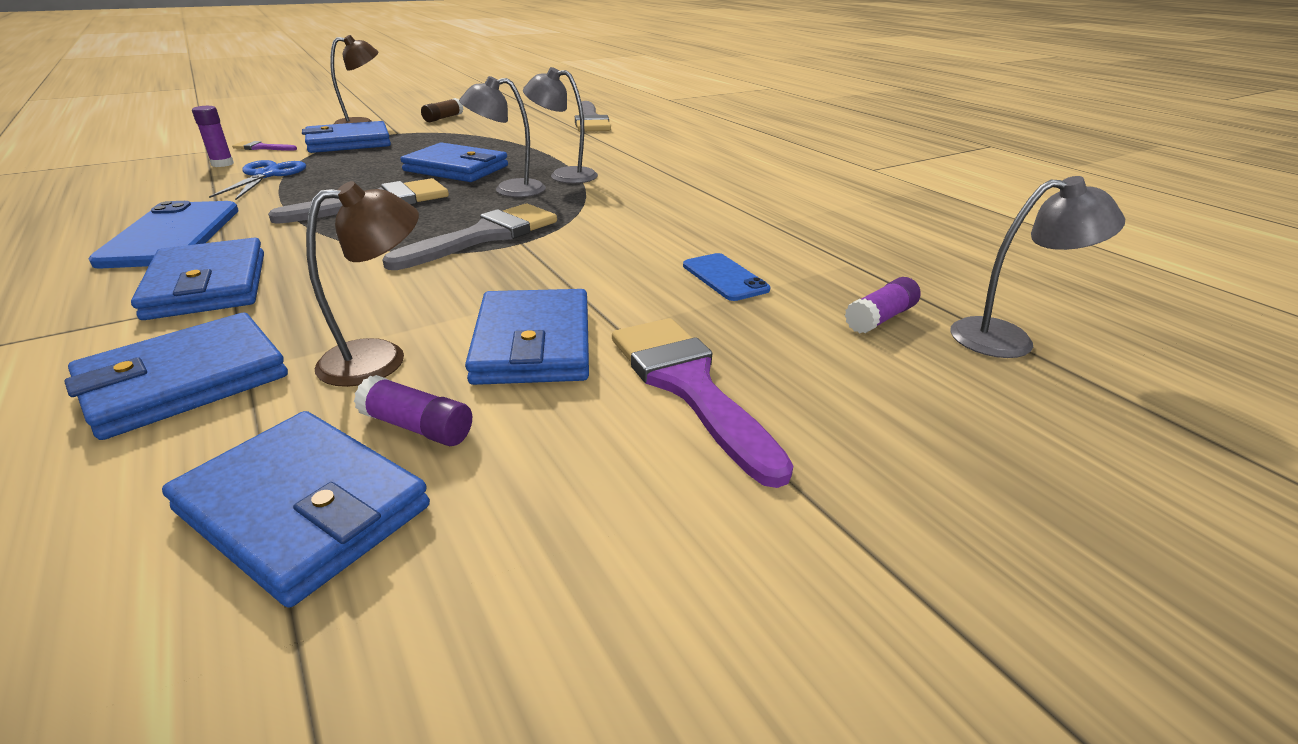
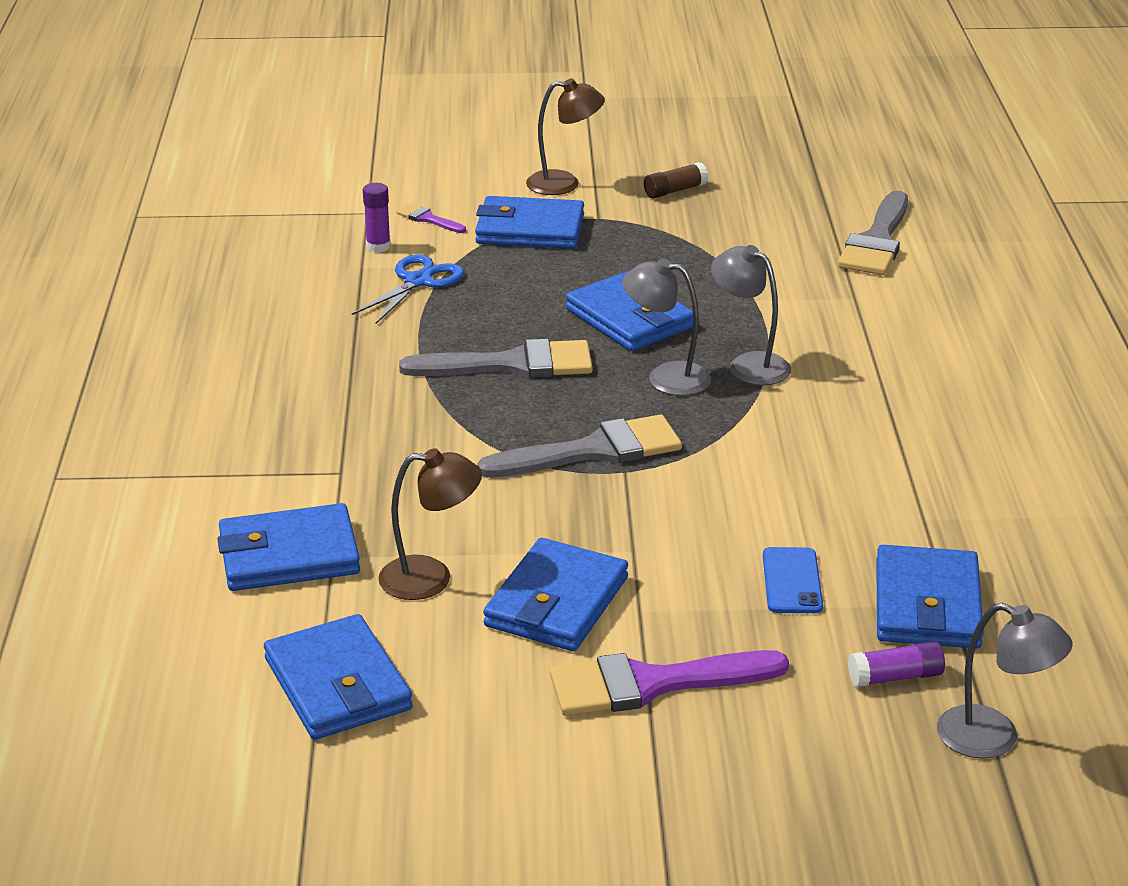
camera: 30 degrees right, 0 degrees up
(171, 235) = (307, 368): blue phone -> none
(208, 285) = (324, 451): blue wallet -> blue wallet (927, 604)
(417, 427) = (430, 649): purple glue stick -> none
(689, 385) = (651, 684): purple brush -> purple brush turned 105 degrees counterclockwise

